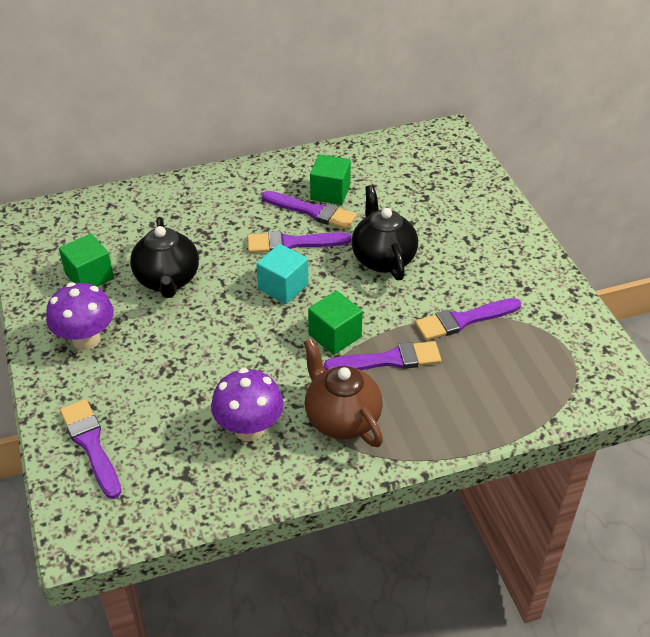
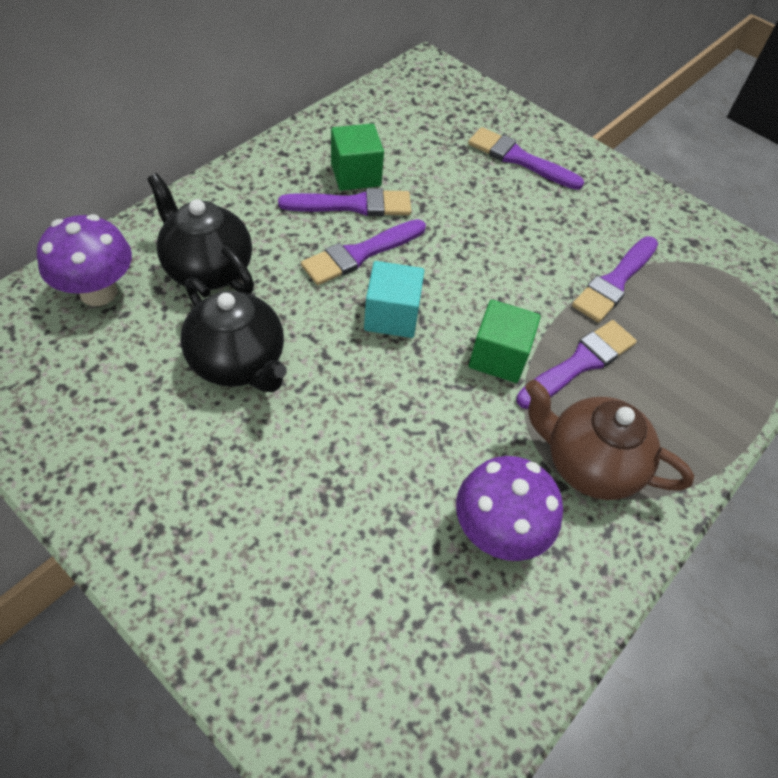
camera: 35 degrees left, 10 degrees up
(86, 340) = (185, 500): purple mushroom -> purple mushroom (98, 292)
(89, 276) = (122, 399): green cube -> none
(91, 444) = (308, 665): purple brush -> purple brush (519, 159)
(383, 258) = (476, 238): black teapot -> black teapot (207, 269)

